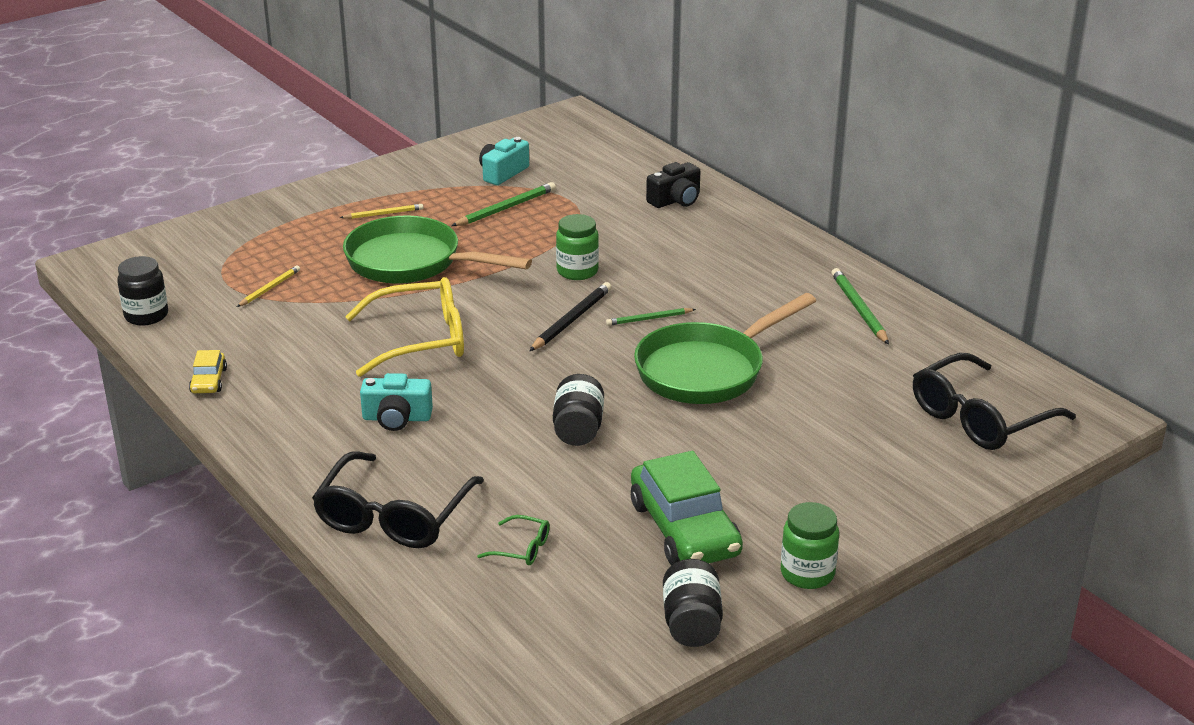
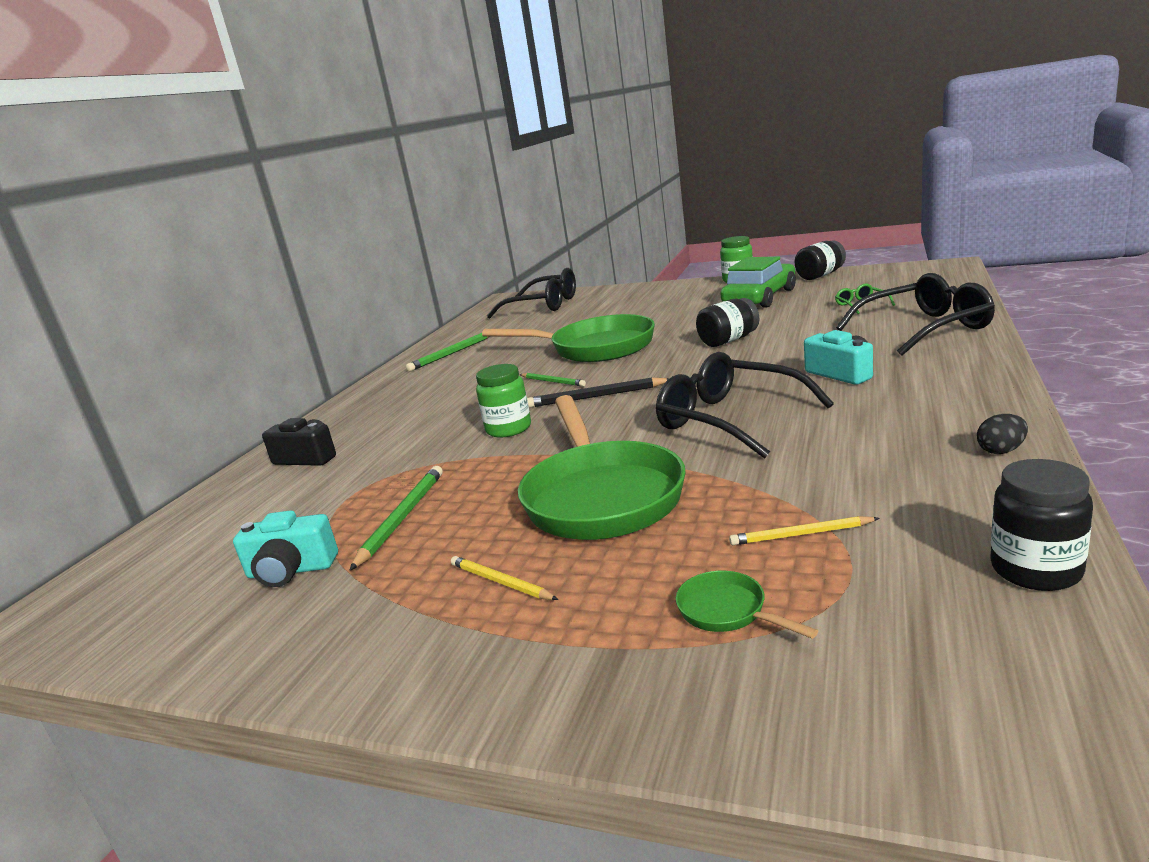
camera: 120 degrees left, 10 degrees down
(209, 381) = (1001, 450): yellow car -> black egg
(261, 248) = (727, 612): none -> green pan
(422, 340) = (728, 419): yellow glasses -> black glasses
(505, 208) = (401, 518): green pencil -> green pencil turned 90 degrees clockwise

